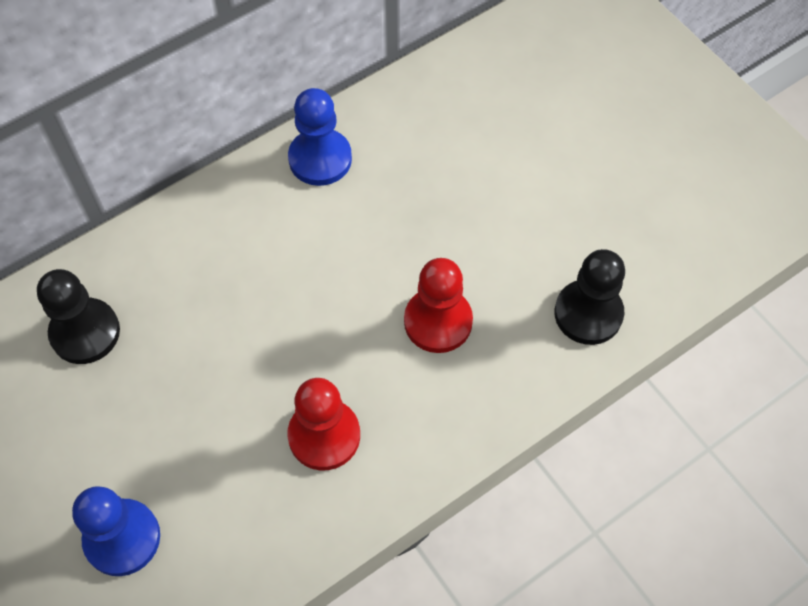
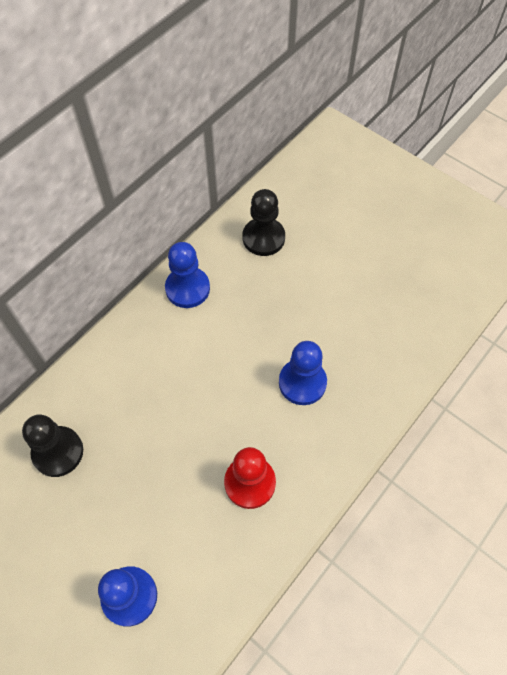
camera: 15 degrees left, 0 degrees up
(438, 321) = (302, 382): red pawn -> blue pawn
(588, 313) = (399, 352): black pawn -> black pawn (263, 238)

